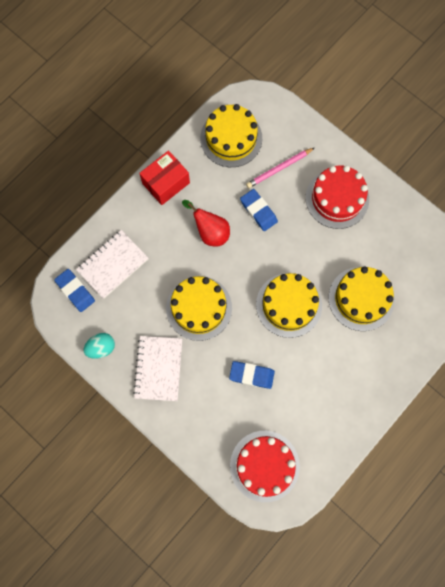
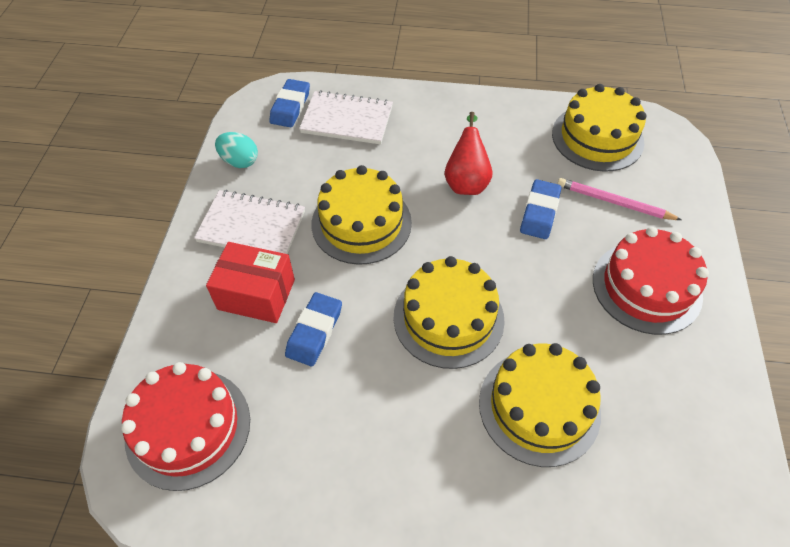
camera: 55 degrees right, 20 degrees down
(158, 368) = (252, 226): white notebook -> white notebook turned 45 degrees clockwise
(166, 183) = (483, 112): red box -> red box (256, 294)
(251, 375) = (314, 331): blue eraser -> blue eraser turned 45 degrees clockwise

